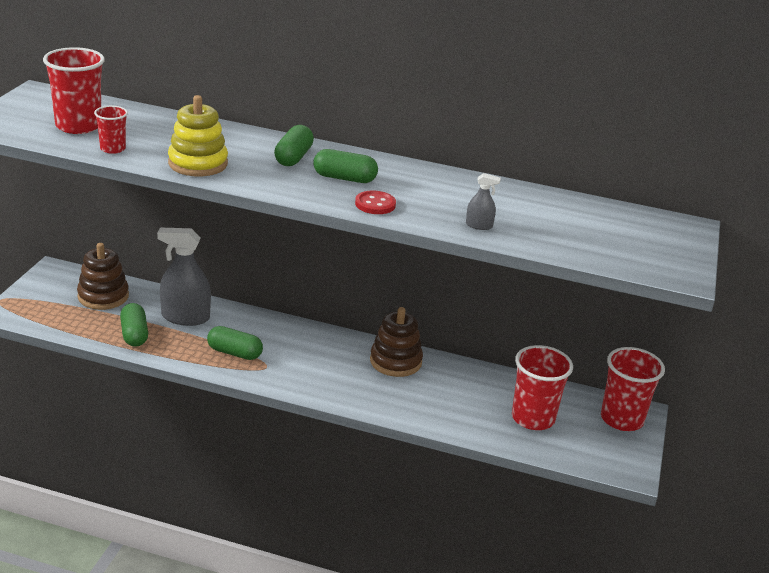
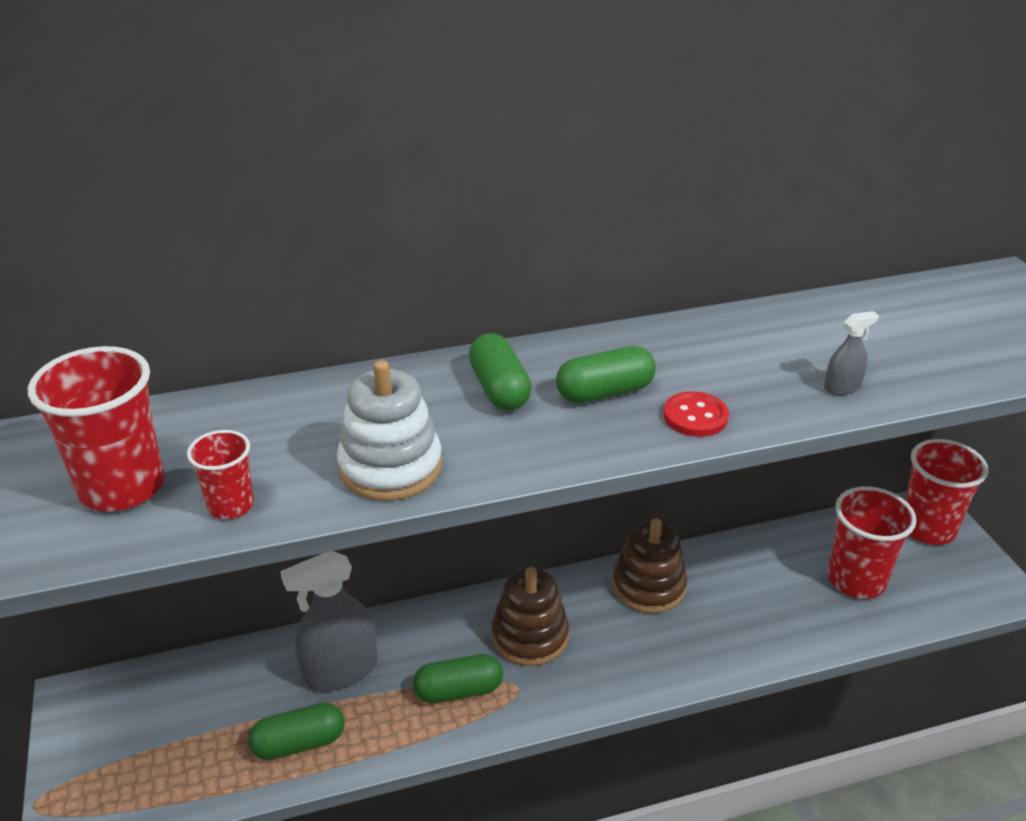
camera: 30 degrees left, 5 degrees up
(103, 296) = (192, 702): brown stacking toy -> brown stacking toy (530, 636)
(134, 334) = (299, 743): green capsule -> green capsule turned 60 degrees counterclockwise
(198, 163) = (390, 467): yellow stacking toy -> white stacking toy

